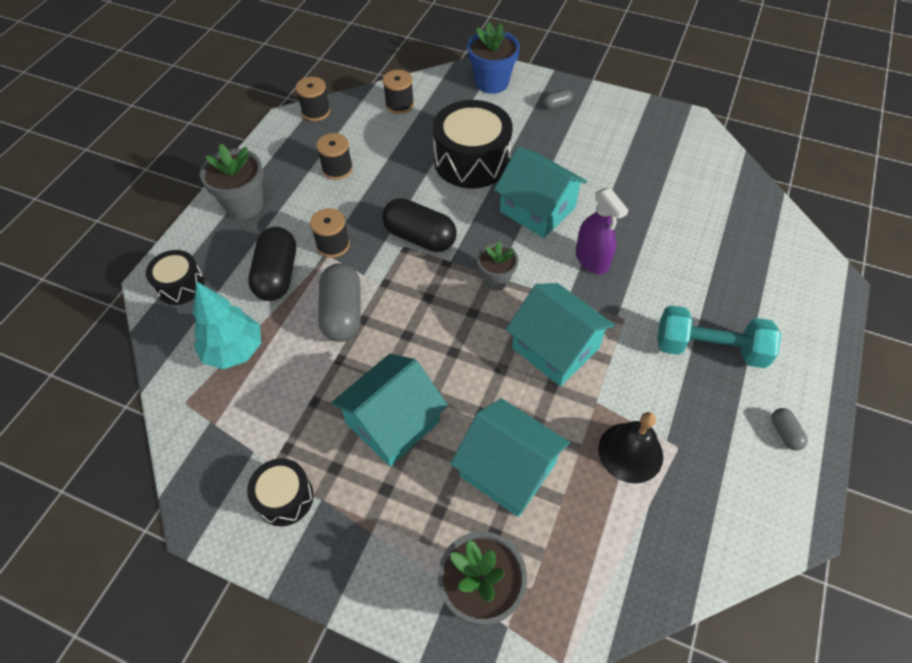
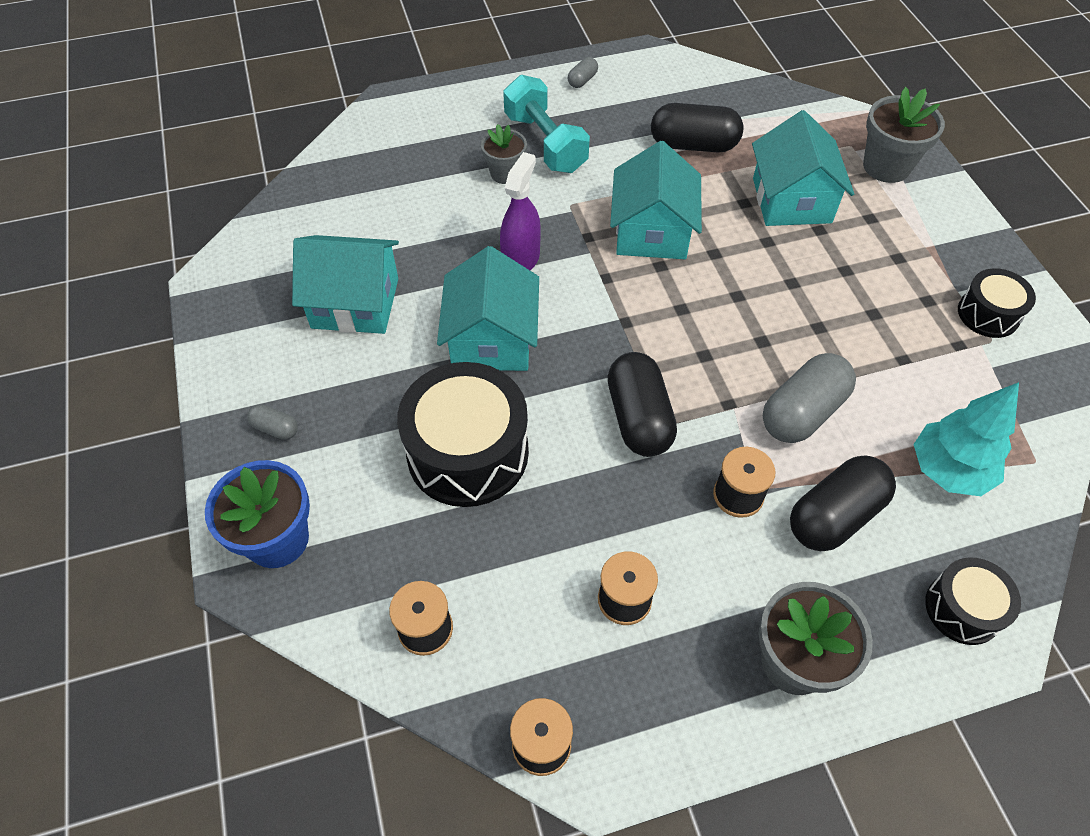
camera: 130 degrees left, 0 degrees up
(393, 422) = (847, 291): turquoise house -> turquoise house (355, 303)
(496, 279) = (623, 316): grey flower pot -> grey flower pot (505, 173)
(630, 452) = (693, 145): black bell -> black capsule

